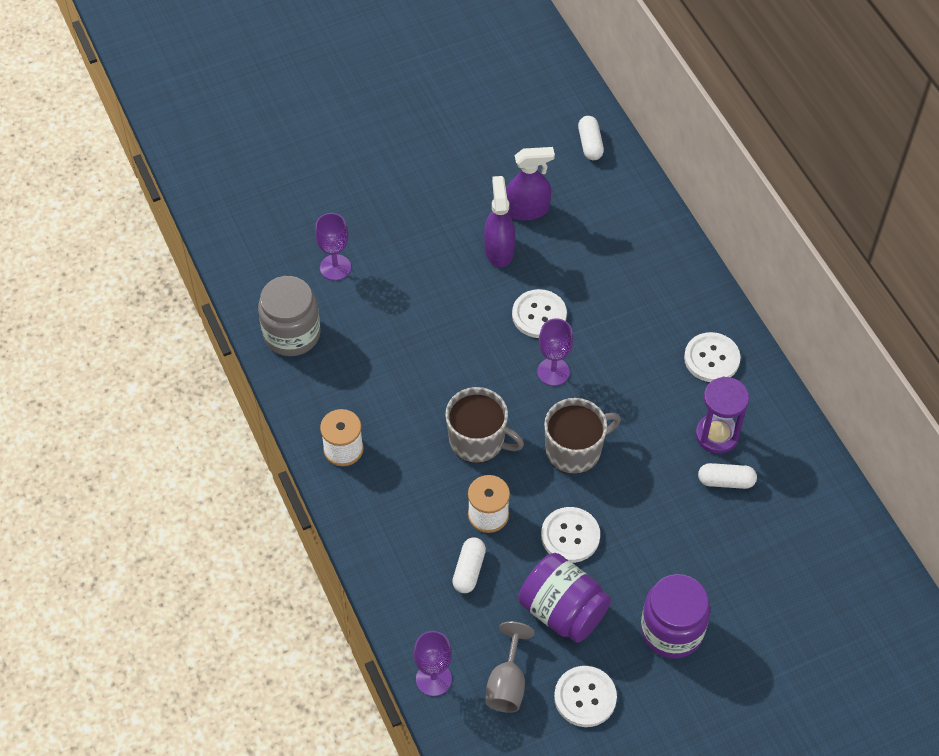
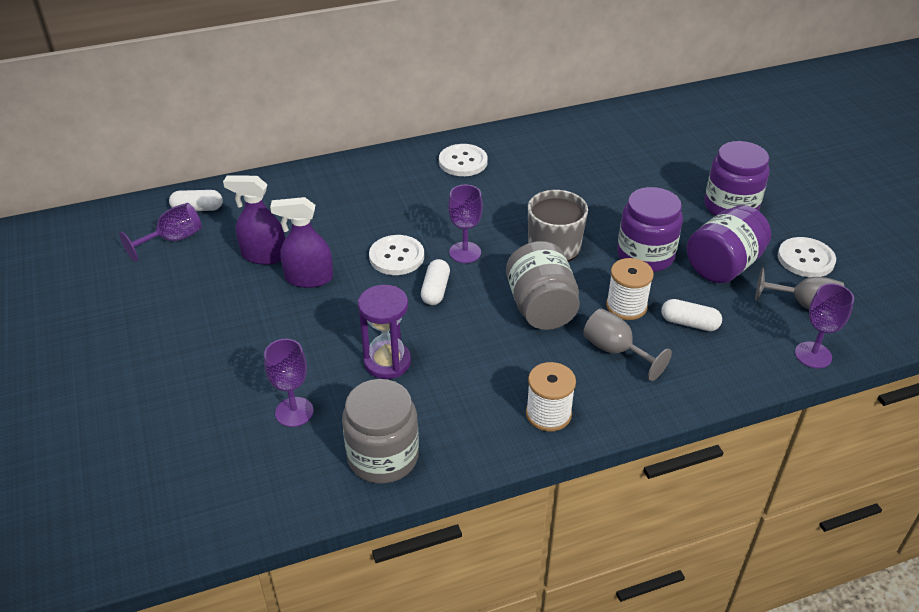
camera: 85 degrees left, 15 degrees down
(425, 503) = (615, 351): none -> grey goblet
(478, 440) = (541, 308): grey mug -> grey jar
(527, 210) = (264, 255): purple spray bottle -> purple spray bottle turned 75 degrees counterclockwise
(540, 137) = (173, 240): none -> purple goblet
(570, 536) = (645, 255): white button -> purple jar
(717, 435) = (540, 166): purple hourglass -> purple hourglass (387, 362)
(726, 481) = (586, 166): white capsule -> white capsule (435, 290)

